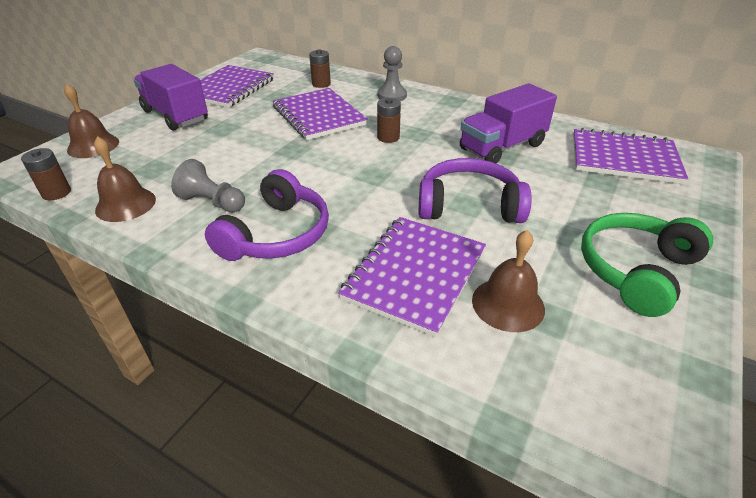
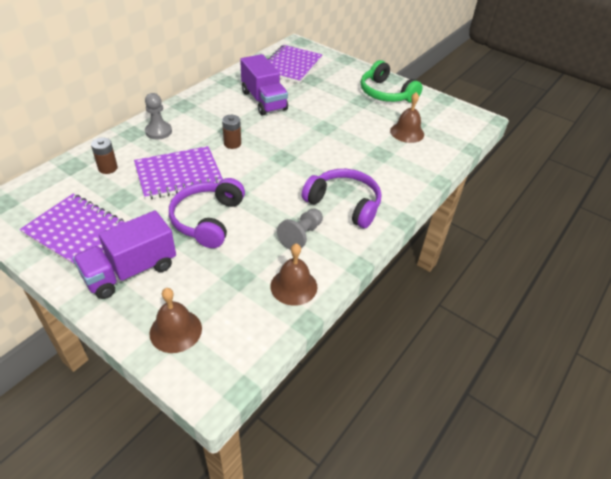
camera: 85 degrees left, 5 degrees up
(56, 193) = (264, 339): brown battery -> none
(415, 274) = (385, 156): purple notebook -> none
(469, 205) = (327, 127): purple headphones -> purple headphones (208, 220)

